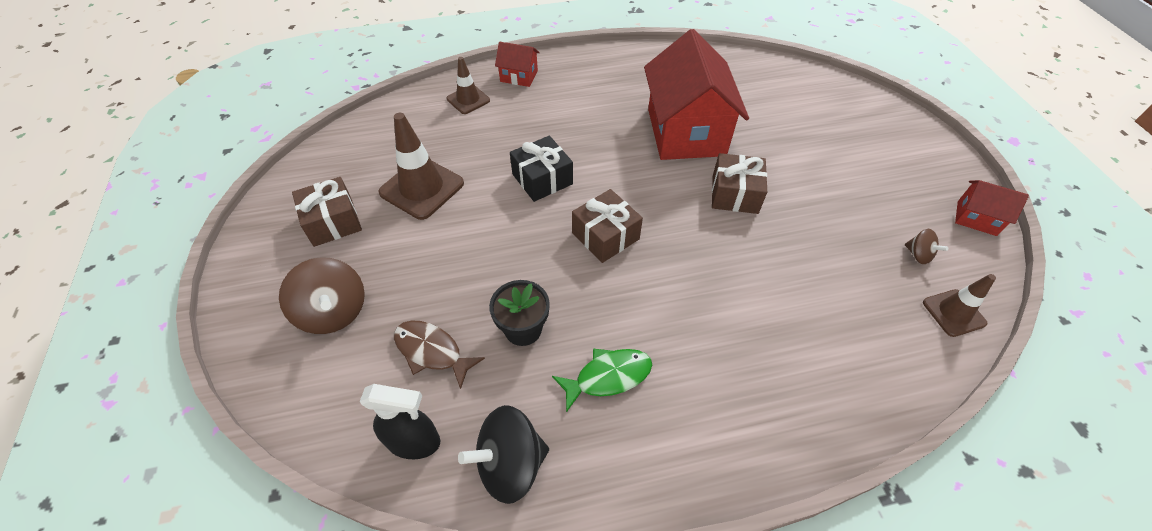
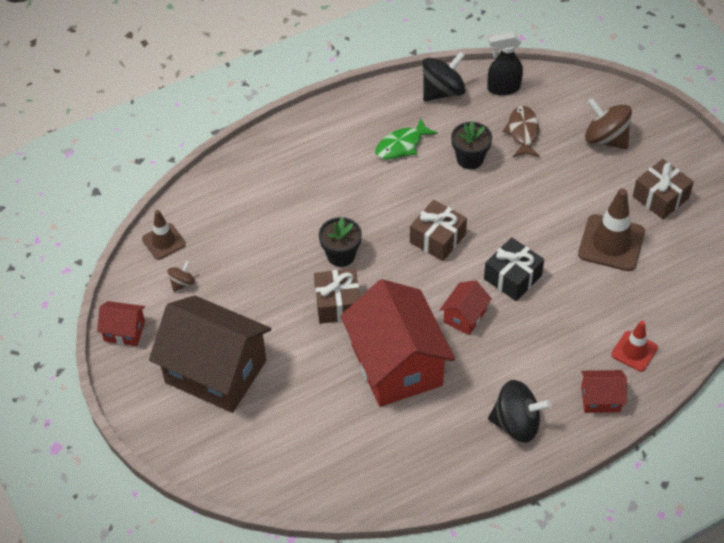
camera: 165 degrees right, 0 degrees up
(432, 352) = (523, 132): brown fish -> brown fish turned 105 degrees counterclockwise
(468, 100) = (634, 351): brown traffic cone -> red traffic cone
(596, 75) = (516, 424): none -> black spinning top
(606, 156) = (464, 316): none -> red house
(723, 243) = (341, 255): none -> black flower pot
(866, 162) = (215, 371): none -> brown house
(918, 255) = (182, 283): brown spinning top -> brown spinning top turned 90 degrees clockwise

